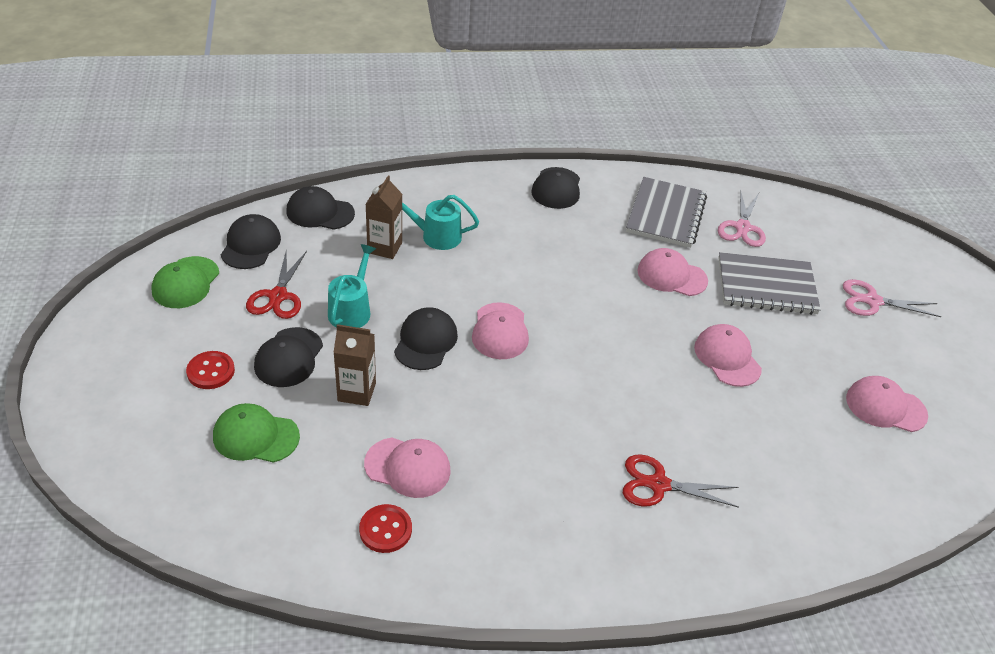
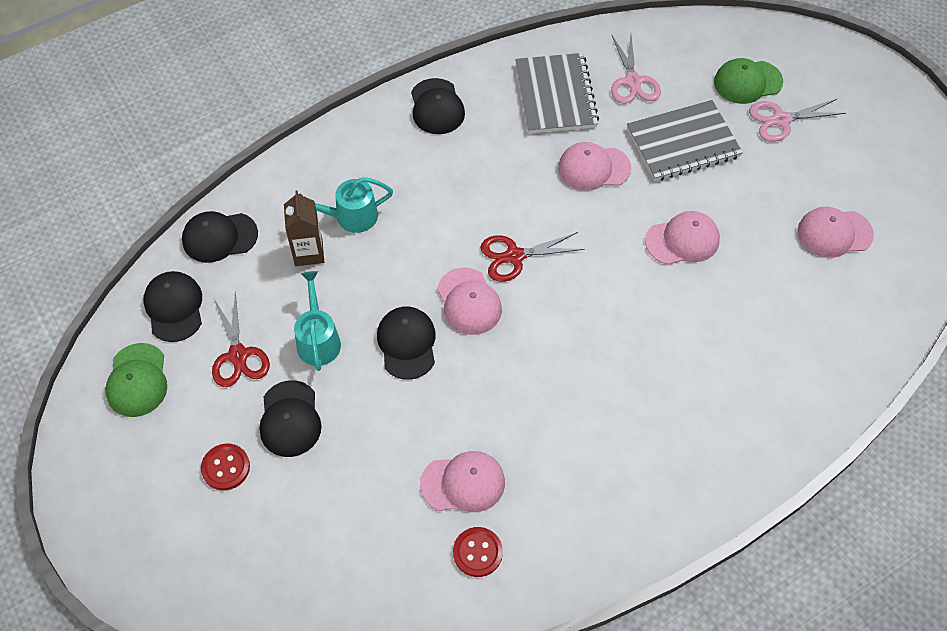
camera: 20 degrees left, 15 degrees up
(256, 436) = (310, 515): green cap -> green cap (747, 82)
(356, 392) = (374, 427): brown carton -> none
(658, 485) = (682, 400): red scissors -> red scissors (514, 256)
(727, 358) = (682, 240): pink cap -> pink cap turned 120 degrees clockwise

